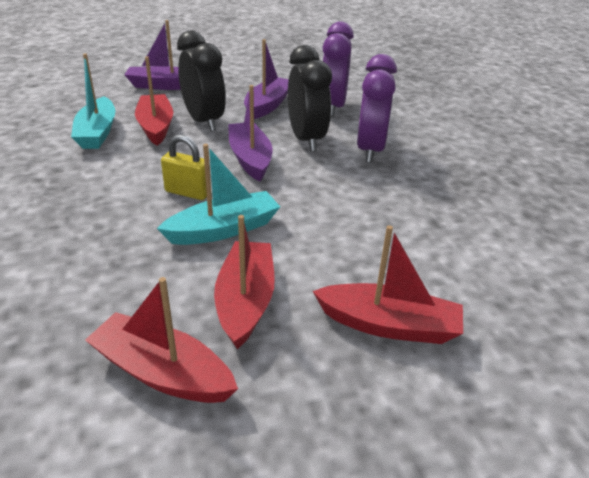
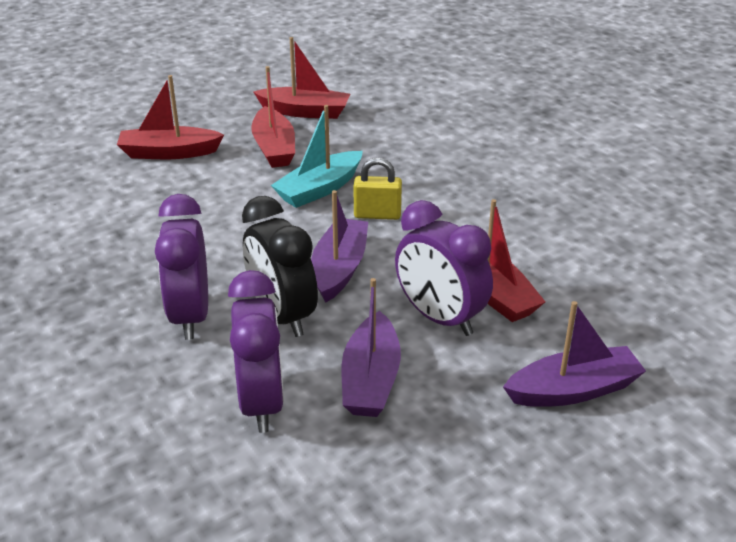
camera: 165 degrees right, 0 degrees up
(97, 133) = (551, 267): turquoise boat -> none
(204, 121) = (440, 318): black clock -> purple clock
(250, 159) = (339, 268): purple boat -> purple boat turned 135 degrees counterclockwise

